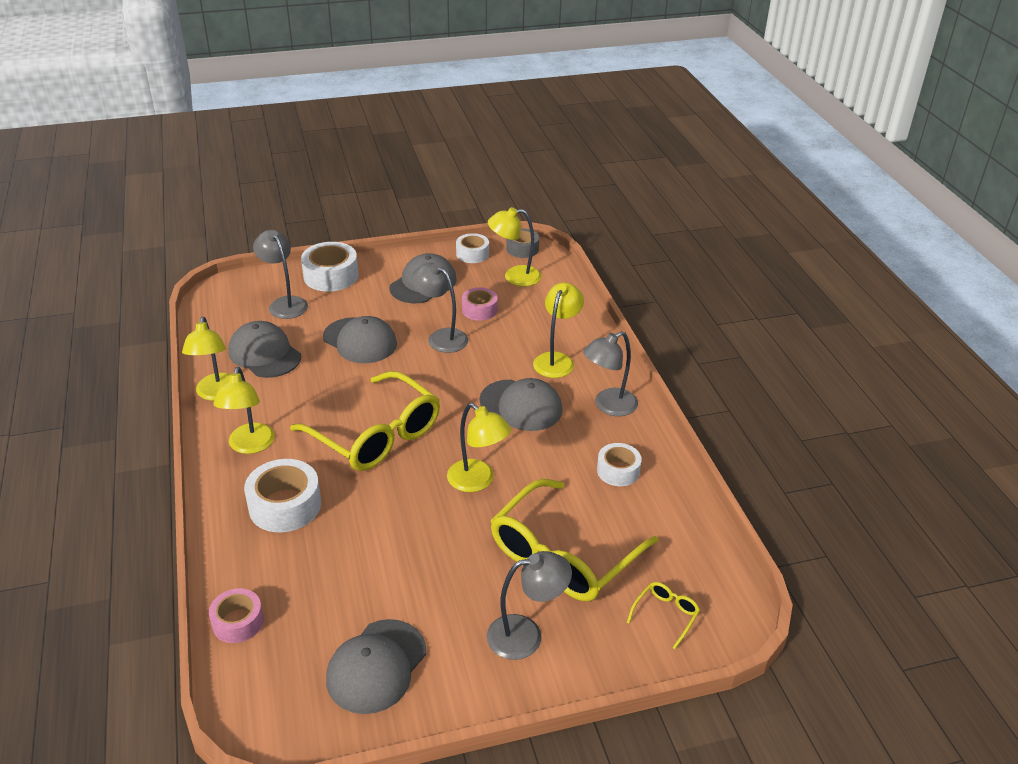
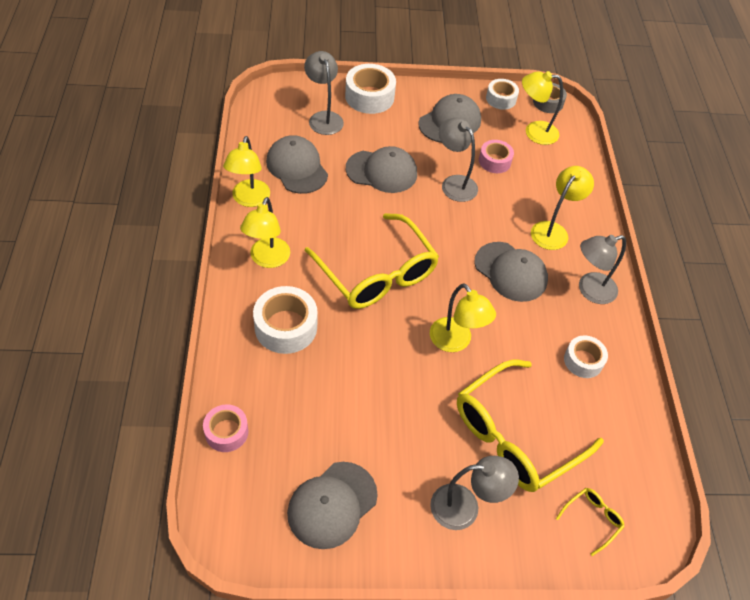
camera: 10 degrees right, 15 degrees up
(360, 341) = (382, 171): grey cap -> grey cap turned 45 degrees counterclockwise

